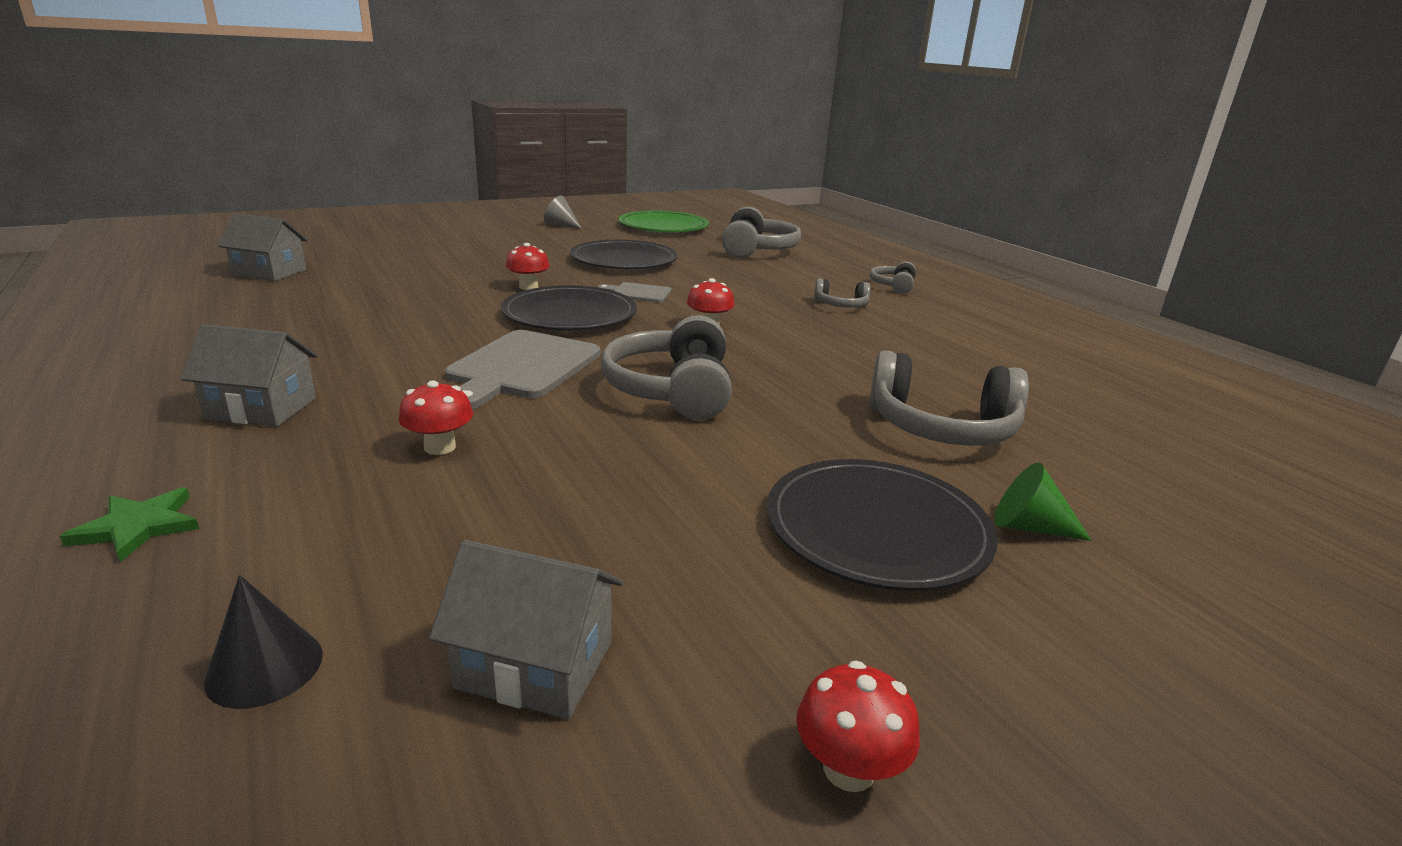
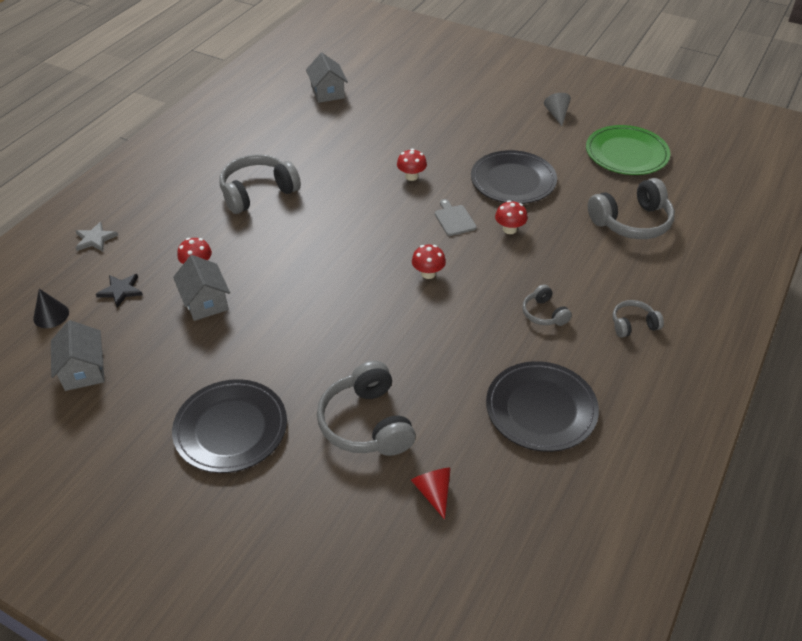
camera: 60 degrees right, 20 degrees up
(138, 526) = (95, 239): green star -> grey star
(262, 408) = (189, 201): grey house -> grey house (205, 302)
(361, 541) = (121, 291): none -> black star
(521, 367) = (296, 241): grey cutting board -> none
(569, 315) = (384, 215): black plate -> black plate (541, 409)
(673, 390) = (318, 303): grey headphones -> grey headphones (258, 193)
(848, 769) = (78, 465): red mushroom -> red mushroom (509, 229)
(1029, 527) = (274, 484): green cone -> none
(1088, 426) = (433, 492): none -> red cone

